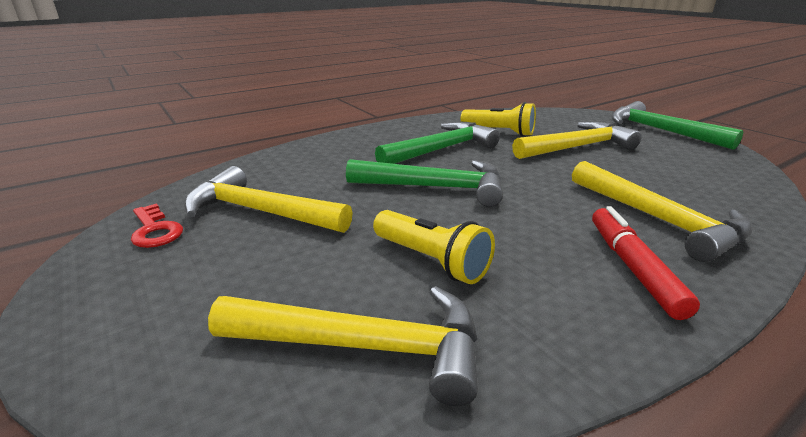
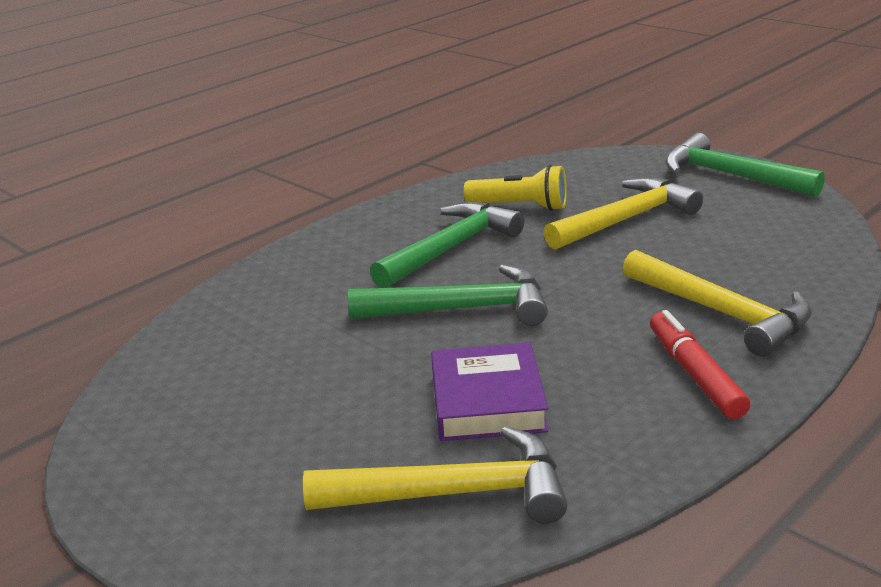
camera: 10 degrees left, 0 degrees up
(155, 230) = (149, 419): red key -> none
(260, 212) = (262, 375): yellow hammer -> none
(431, 260) = (487, 401): yellow flashlight -> purple book

